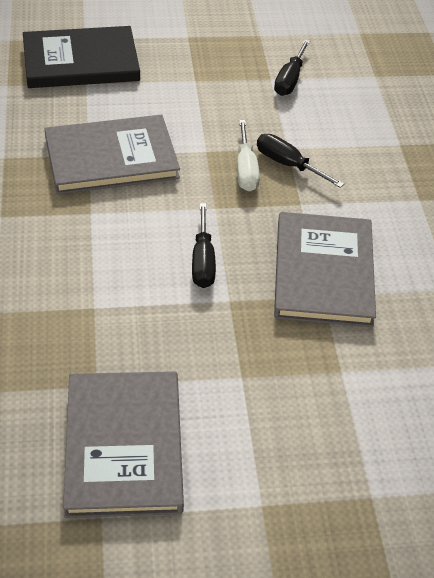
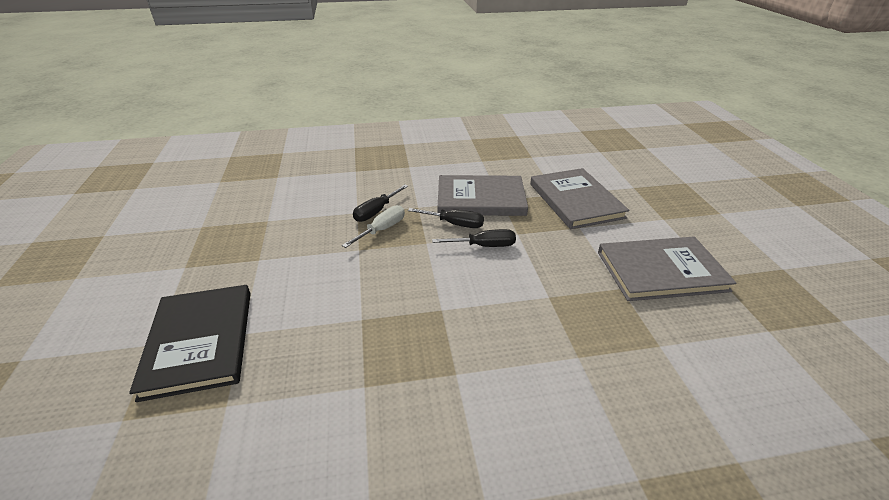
camera: 90 degrees left, 10 degrees down
(111, 158) = (367, 303): grey book -> grey book (575, 200)
(246, 169) = (382, 229): white screwdriver -> white screwdriver turned 45 degrees counterclockwise
(290, 80) = (272, 211): black screwdriver -> black screwdriver (455, 224)

